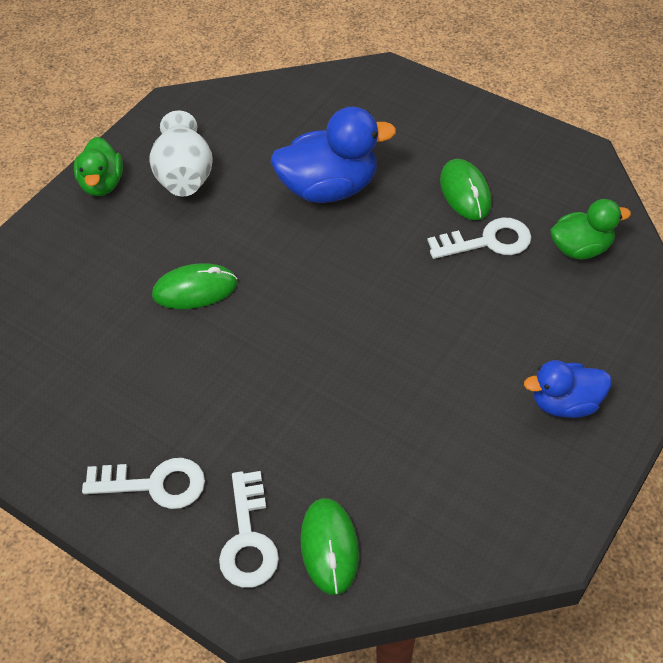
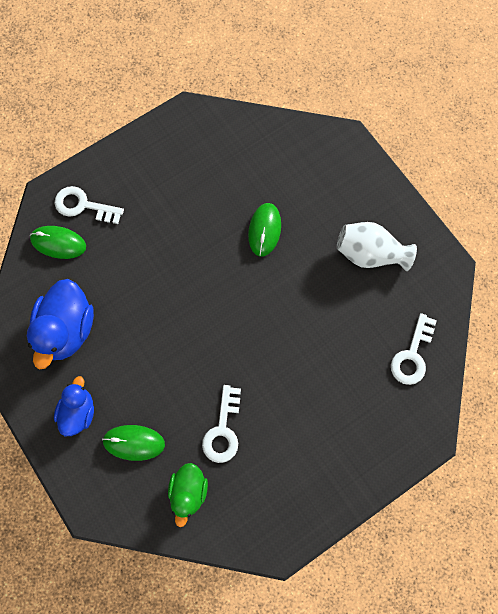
camera: 110 degrees right, 20 degrees up
(102, 184) = (383, 200): green duck -> none
(155, 484) = (138, 170): white key -> white key (412, 355)
(329, 188) = (318, 344): blue duck -> blue duck (67, 329)
(465, 192) = (274, 437): green mouse -> green mouse (134, 442)

